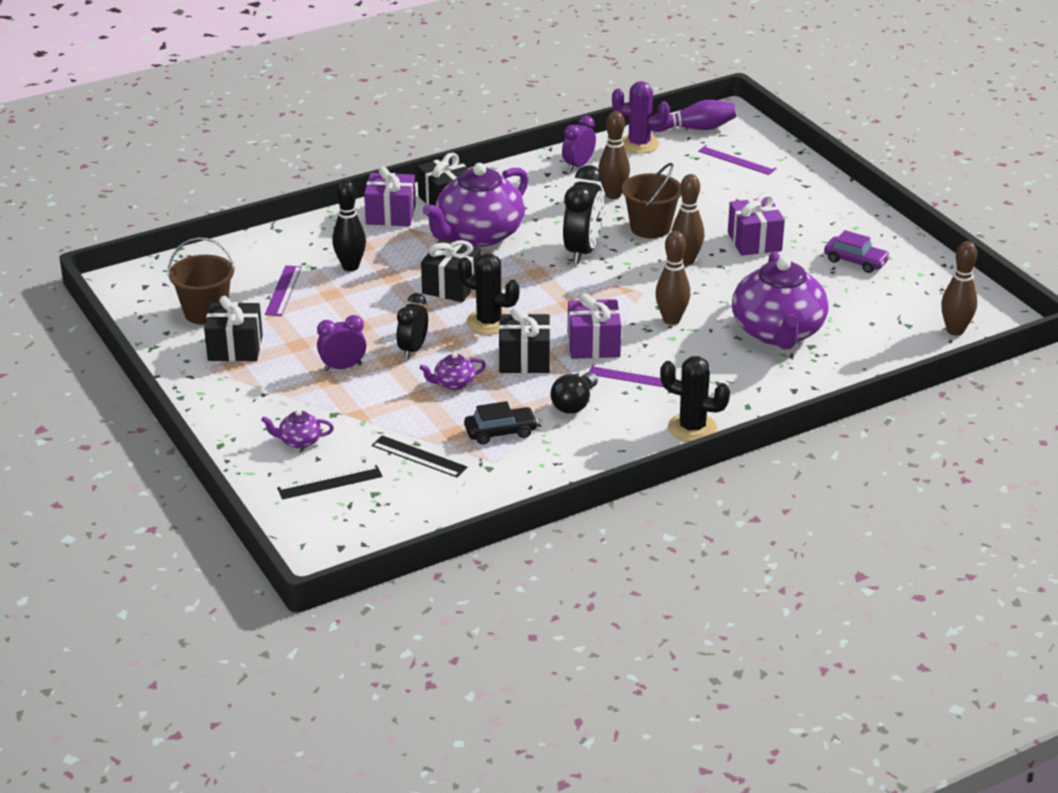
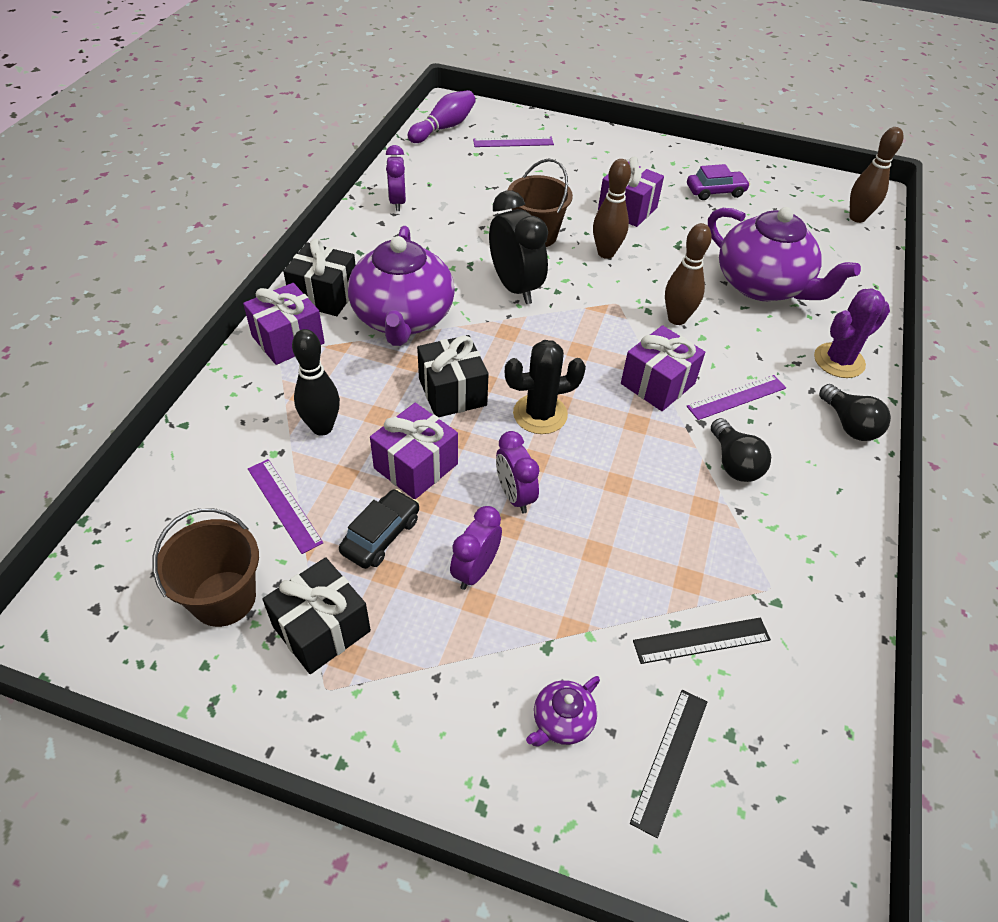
camera: 45 degrees left, 15 degrees up
(377, 309) = (416, 466): none -> purple gift
(413, 349) = (514, 496): black clock -> purple clock
(453, 383) = (606, 513): purple teapot -> none
(500, 432) = (725, 545): black car -> black car (381, 535)
(524, 359) = (627, 439): black gift -> none
(613, 195) = (464, 217): brown bowling pin -> none
(639, 144) = (420, 160): purple cactus -> purple cactus (839, 361)
(692, 428) = (849, 424): black cactus -> black light bulb

